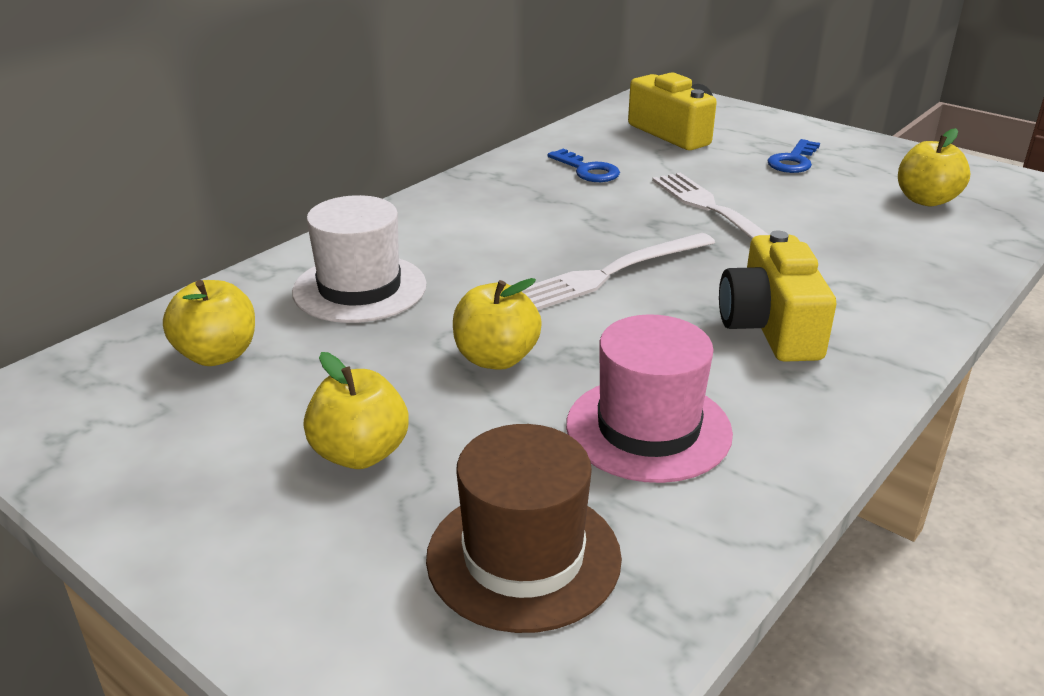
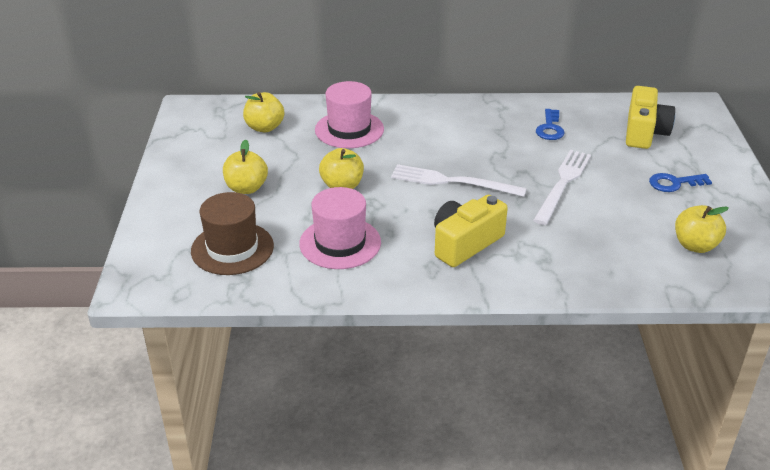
camera: 50 degrees right, 5 degrees up
(359, 288) = (349, 129): white hat -> pink hat

